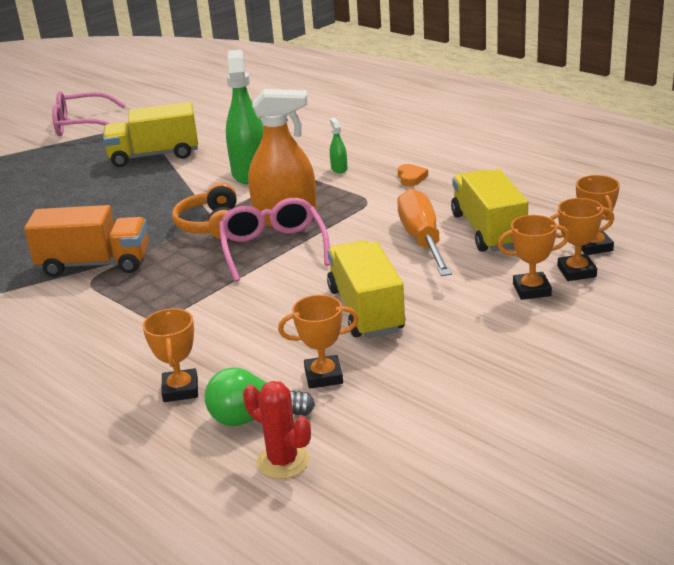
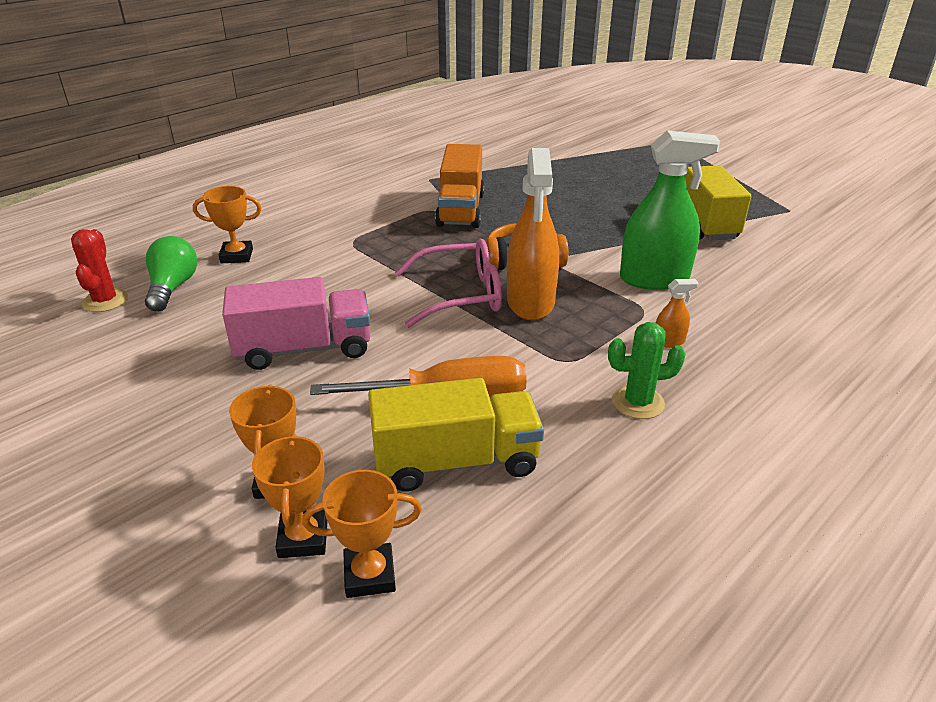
camera: 90 degrees right, 5 degrees up
(82, 125) = (779, 181): pink glasses -> none
(283, 461) = (105, 301): red cactus -> red cactus turned 45 degrees counterclockwise
(323, 376) = (205, 321): orange trophy -> none
(339, 169) = (668, 342): green spray bottle -> orange spray bottle
(366, 310) = (304, 349): yellow truck -> pink truck
(411, 178) = (638, 402): orange heart -> green cactus

